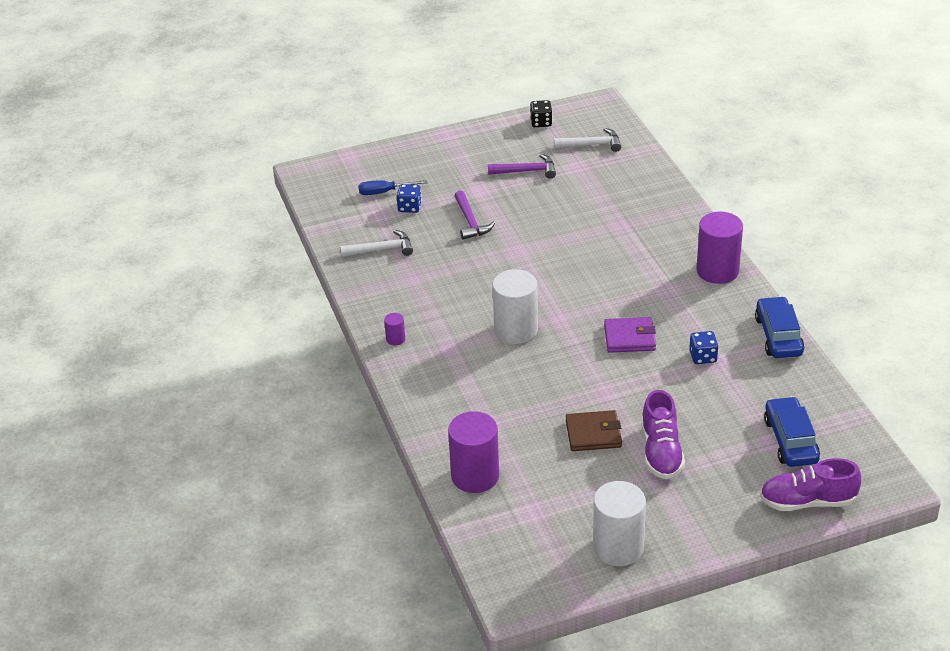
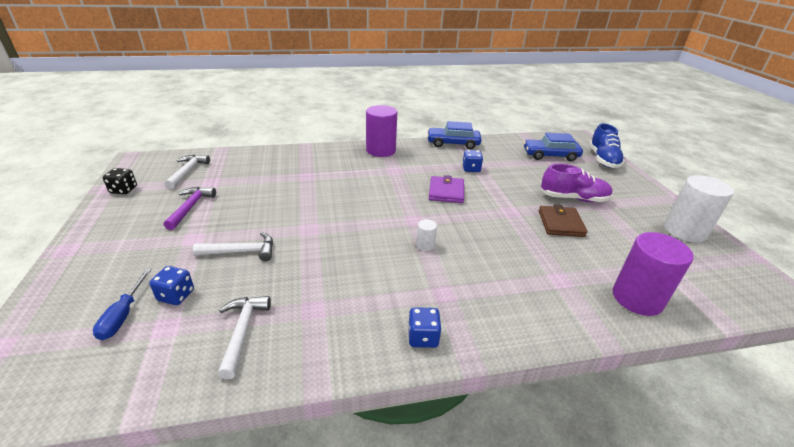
camera: 85 degrees left, 5 degrees down
(395, 339) = (423, 337): purple cylinder -> blue dice
(470, 221) = (241, 251): purple hammer -> white hammer
(516, 330) = (425, 245): white cylinder -> white cylinder, size x0.44
(807, 502) = (603, 159): purple shoe -> blue shoe

